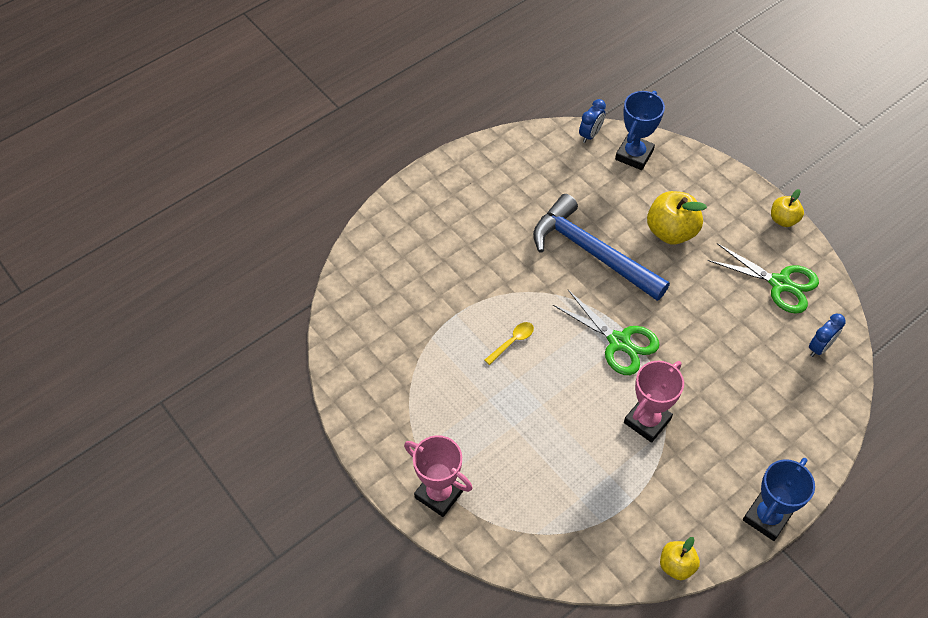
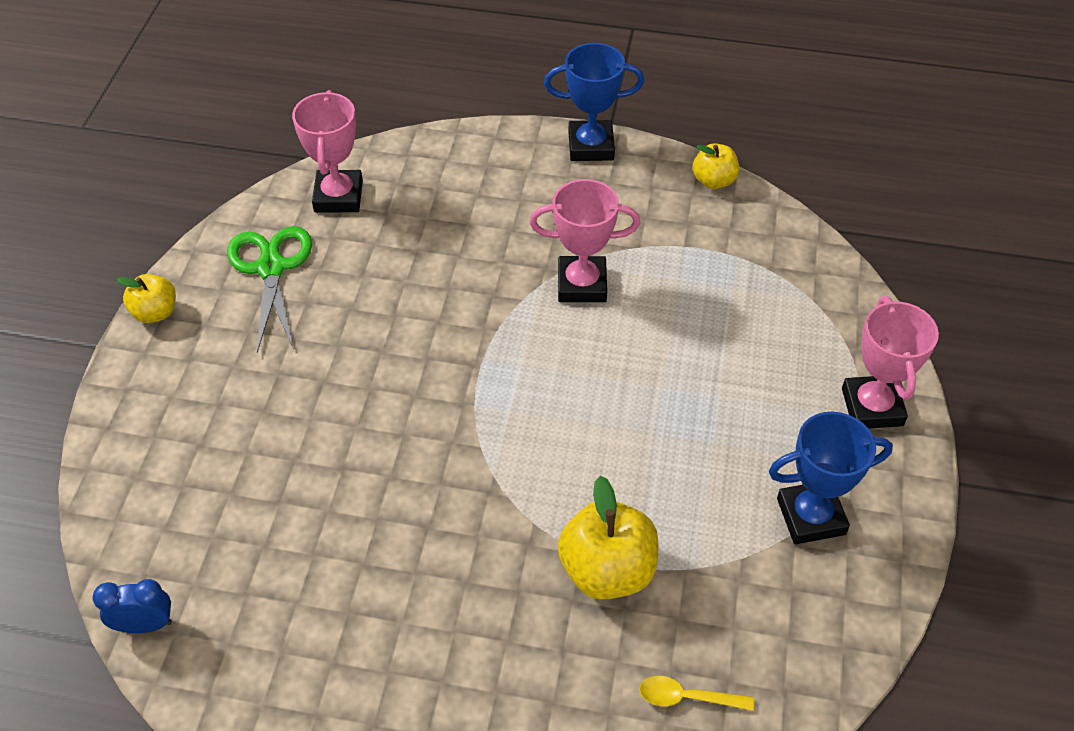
camera: 130 degrees left, 5 degrees down
(512, 342) = (610, 472): yellow spoon -> yellow spoon (687, 697)
(592, 252) = (385, 478): blue hammer -> none
(619, 342) = (502, 367): green scissors -> none
(634, 155) = (150, 539): blue trophy -> blue trophy (811, 516)
(671, 231) = (273, 413): yellow apple -> yellow apple (607, 570)
(819, 347) = (338, 196): blue clock -> pink trophy

